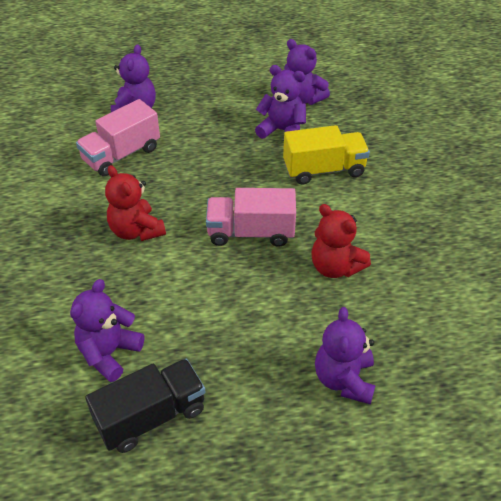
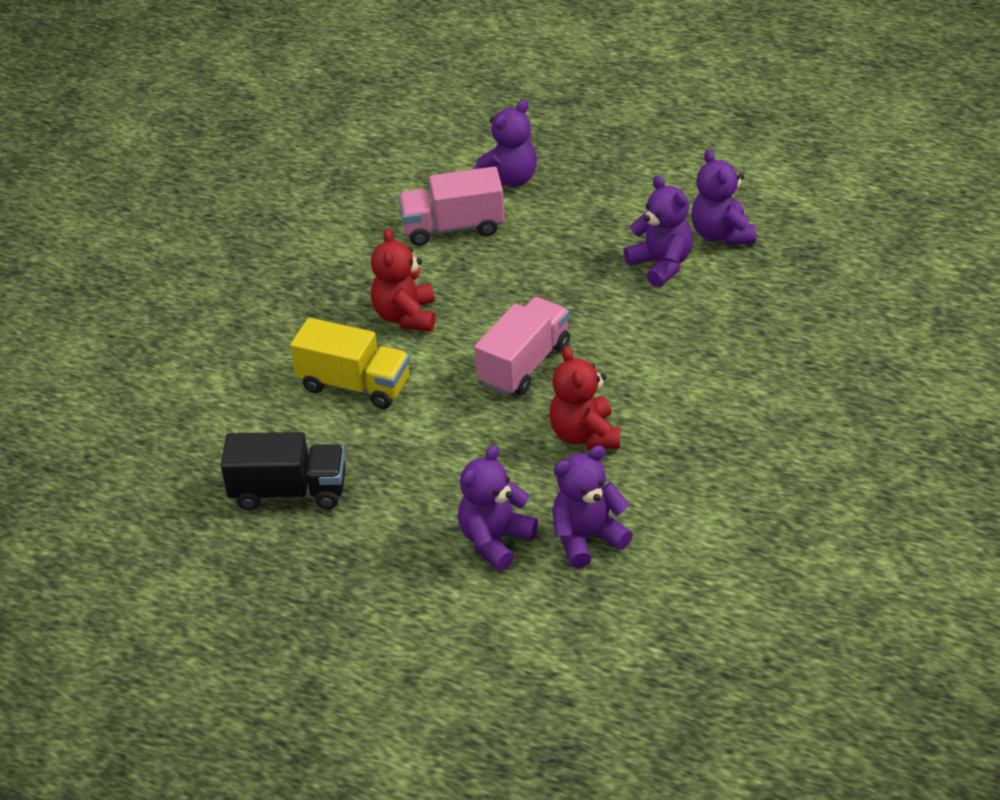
camera: 35 degrees right, 5 degrees down
(109, 353) = (292, 422): purple teddy bear -> purple teddy bear (587, 538)
(251, 232) = (524, 364): pink truck -> pink truck turned 90 degrees clockwise
(324, 169) = (669, 328): yellow truck -> yellow truck (354, 385)

